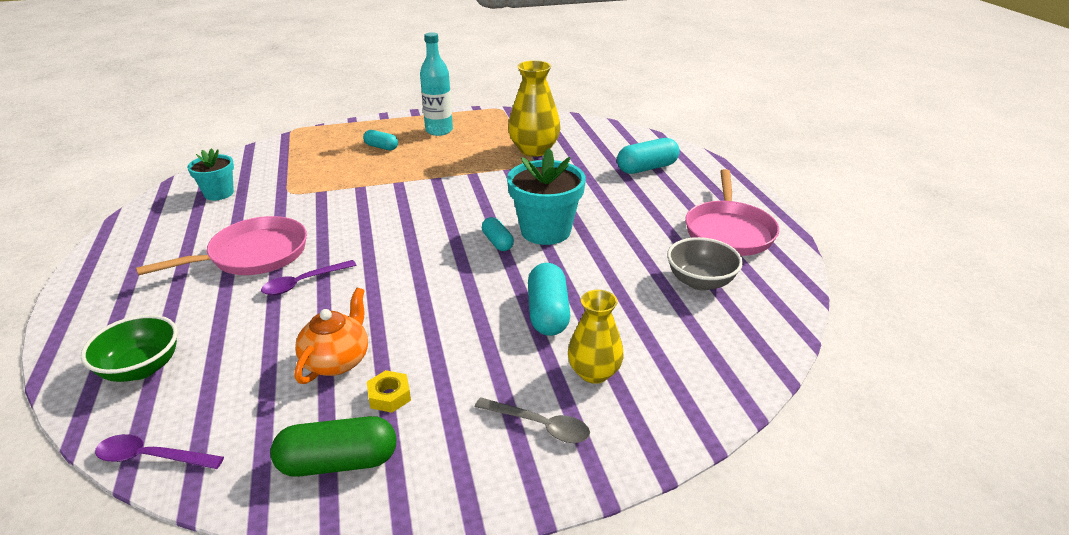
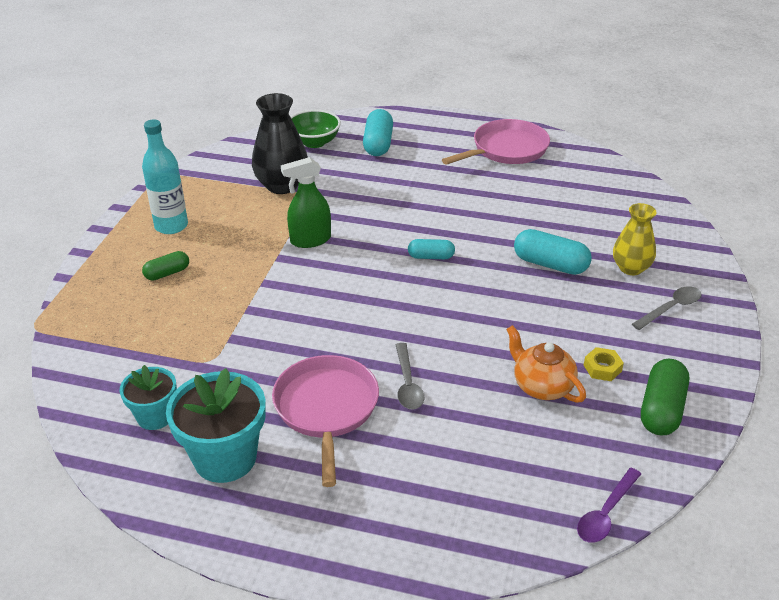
camera: 60 degrees left, 5 degrees up
(141, 368) = (476, 511): green bowl -> green bowl (314, 142)
(303, 283) = (407, 384): purple spoon -> grey spoon
(381, 147) = (167, 273): turquoise capsule -> green capsule
(470, 183) = (310, 240): none -> green spray bottle
(534, 150) = (282, 185): yellow vase -> black vase
(545, 231) = (434, 227): turquoise flower pot -> turquoise flower pot (225, 458)
(700, 281) = (559, 187): grey bowl -> none
(729, 231) = (506, 149): pink pan -> pink pan turned 75 degrees counterclockwise

